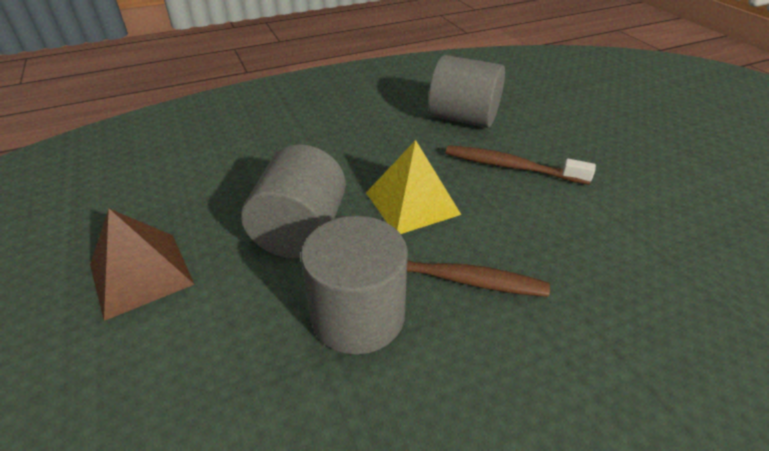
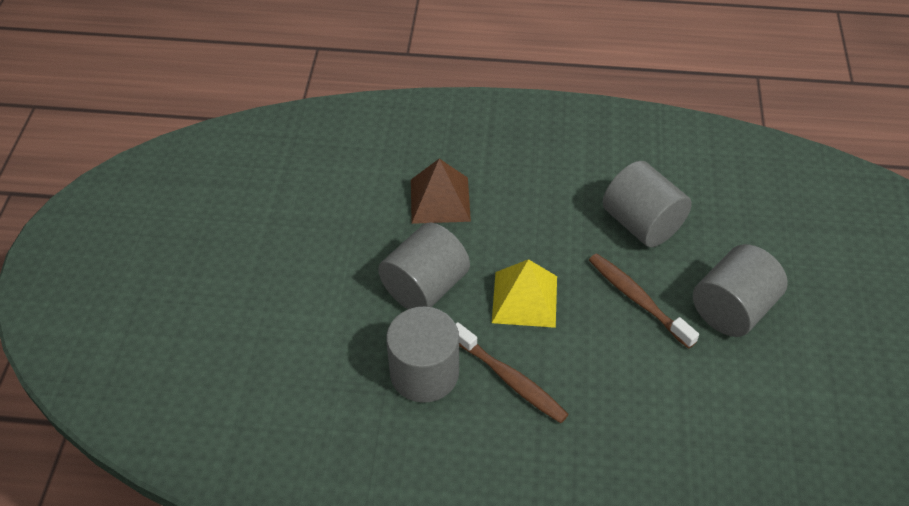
camera: 30 degrees right, 10 degrees up
(141, 274) = (304, 275): brown pyramid -> brown pyramid (440, 200)
(588, 147) = (732, 309): none -> grey cylinder

